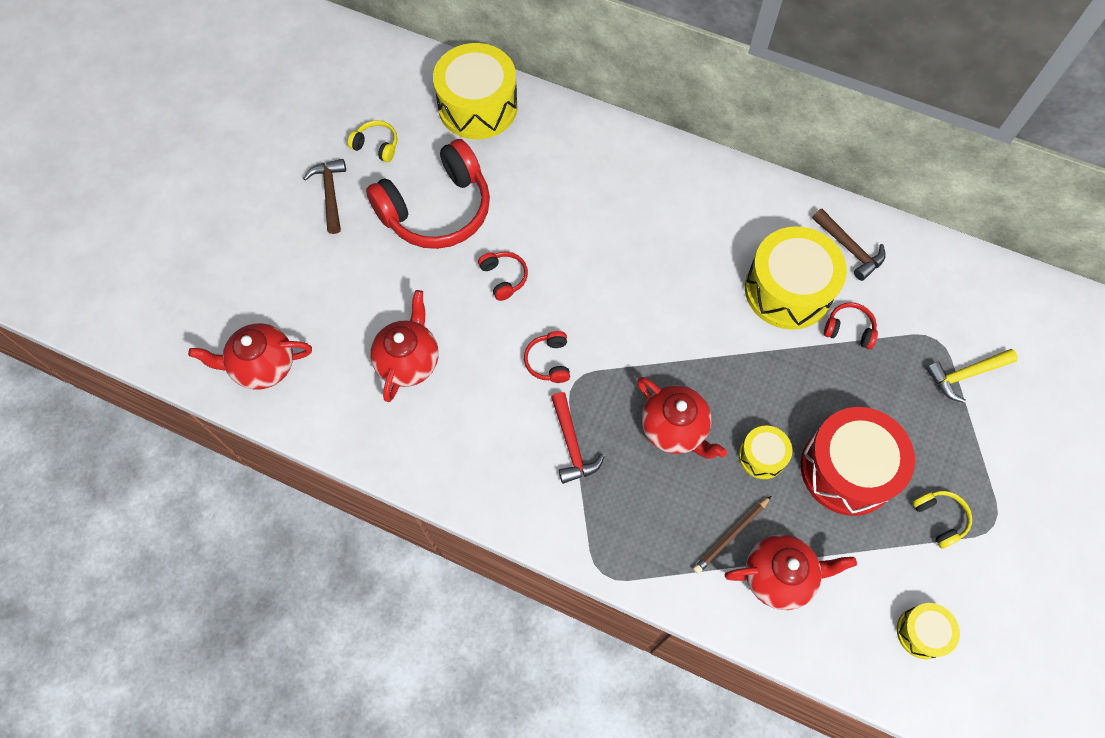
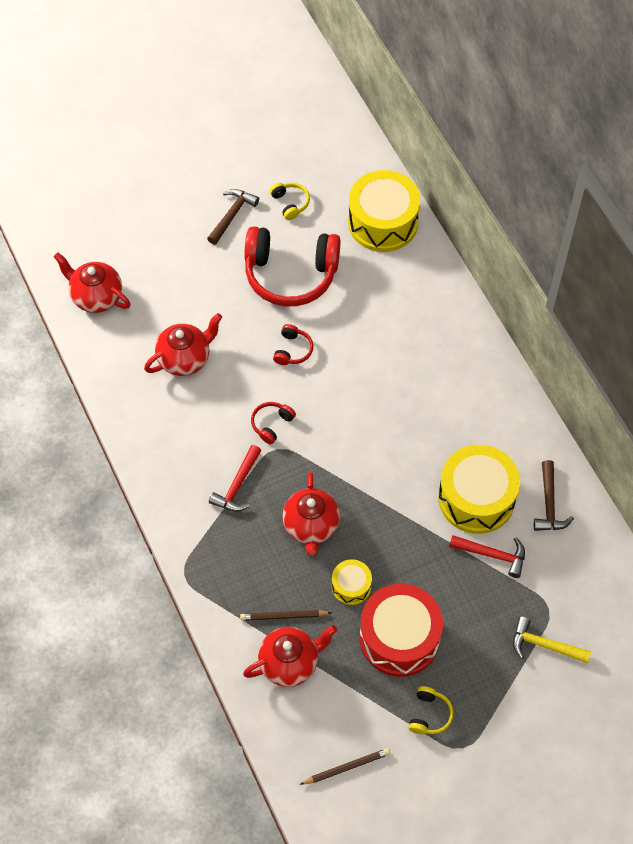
camera: 40 degrees right, 5 degrees down
(779, 576) = (290, 663): red teapot -> red teapot turned 60 degrees counterclockwise
(849, 329) = (492, 555): red headphones -> red hammer
(922, 632) = (347, 767): yellow drum -> brown pencil

